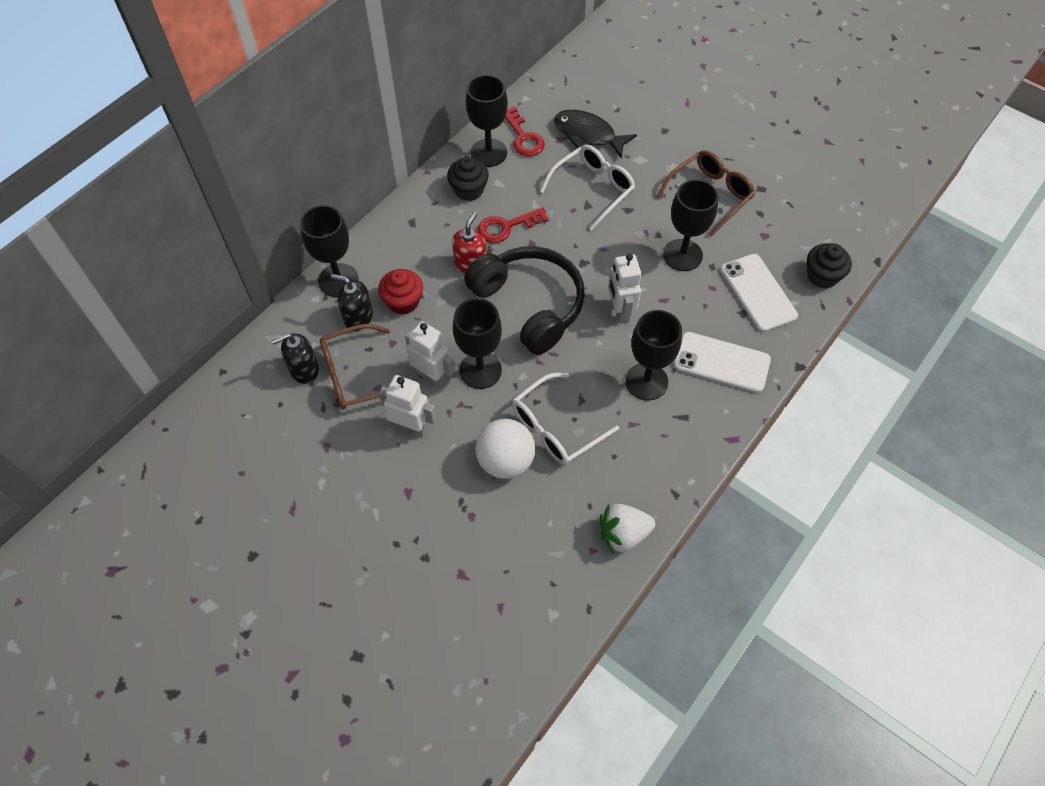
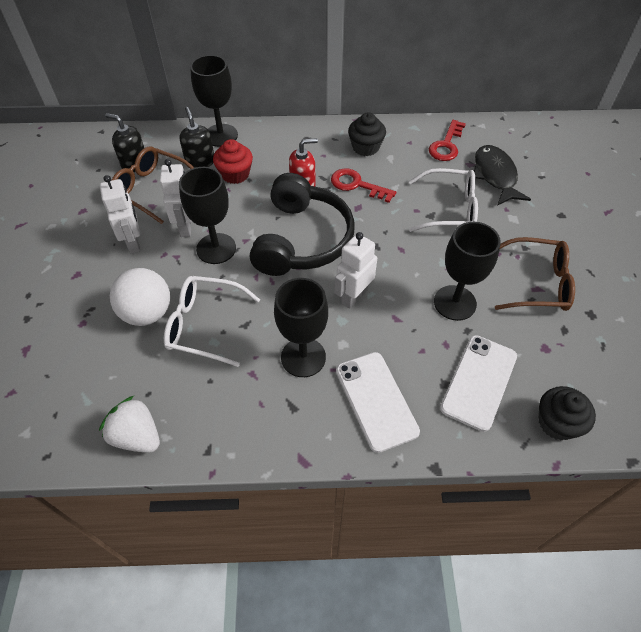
camera: 50 degrees right, 5 degrees down
(488, 153) = (409, 137): black goblet -> none

